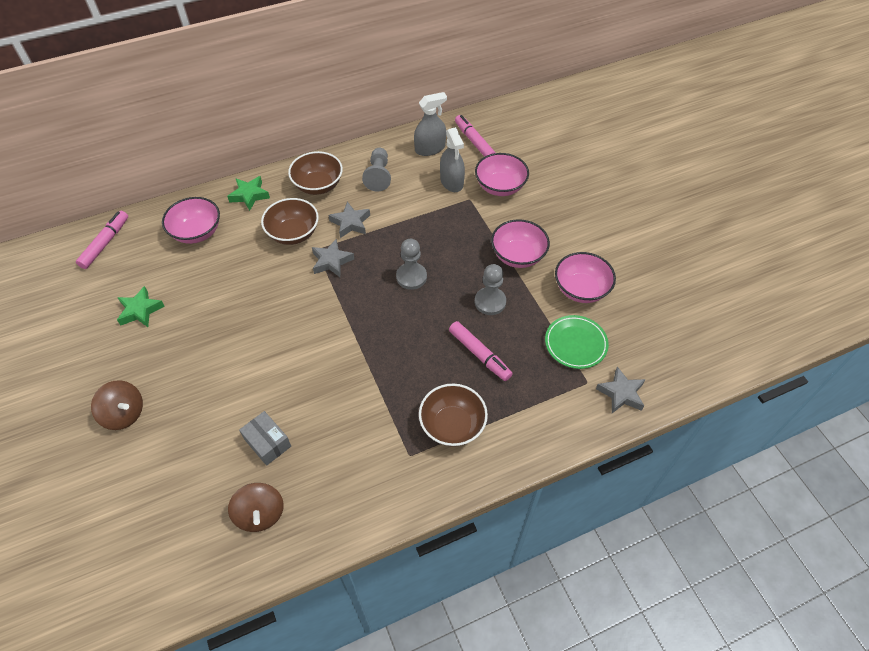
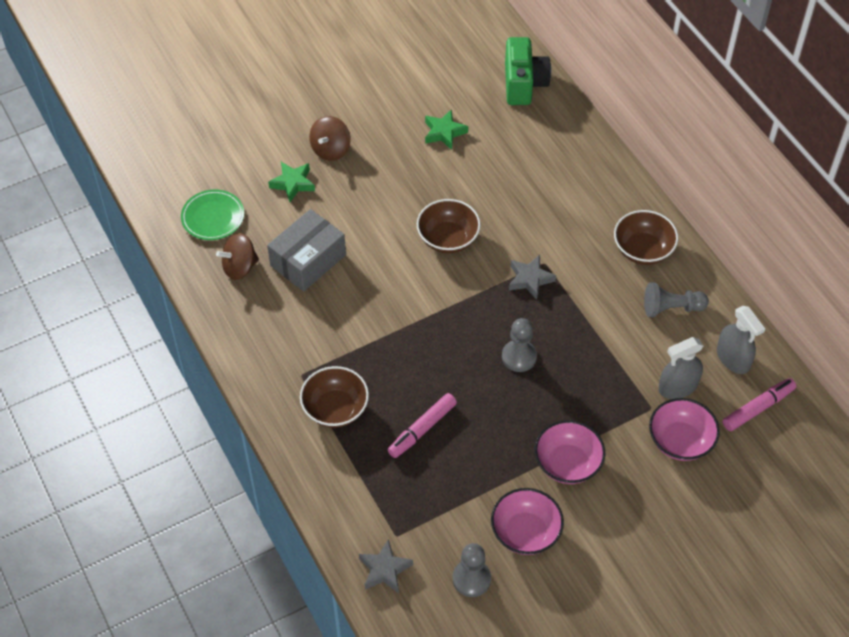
camera: 85 degrees right, 0 degrees up
(105, 243) = (524, 84): pink marker -> green camera
(197, 232) = (551, 154): pink bowl -> none
(249, 195) = (613, 189): green star -> green star (293, 183)
(267, 442) = (308, 260): grey box -> grey box, size x1.67
(293, 233) = (564, 238): brown bowl -> brown bowl (448, 239)
(350, 223) = (589, 289): grey star -> none
(490, 302) = (494, 436): grey pawn -> grey pawn (471, 579)
(575, 344) = (446, 525): green plate -> green plate (213, 217)

